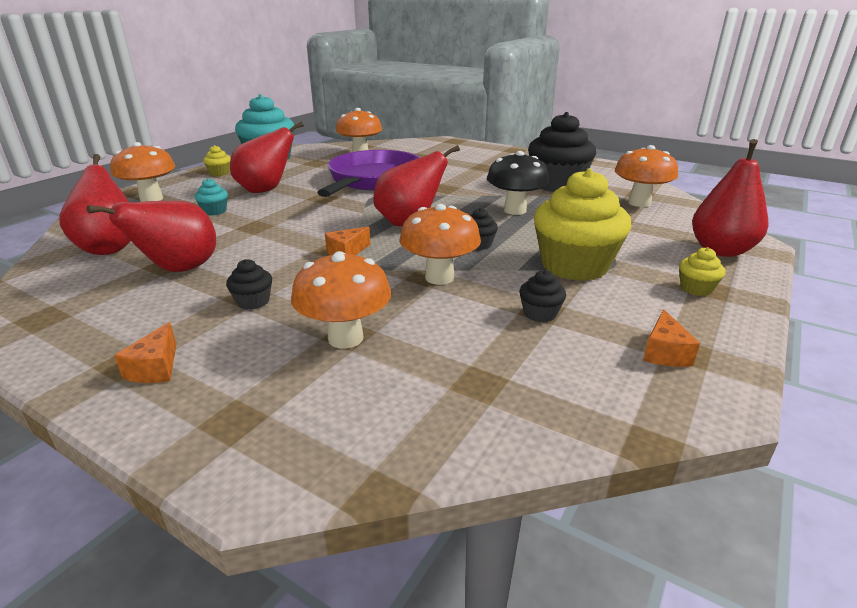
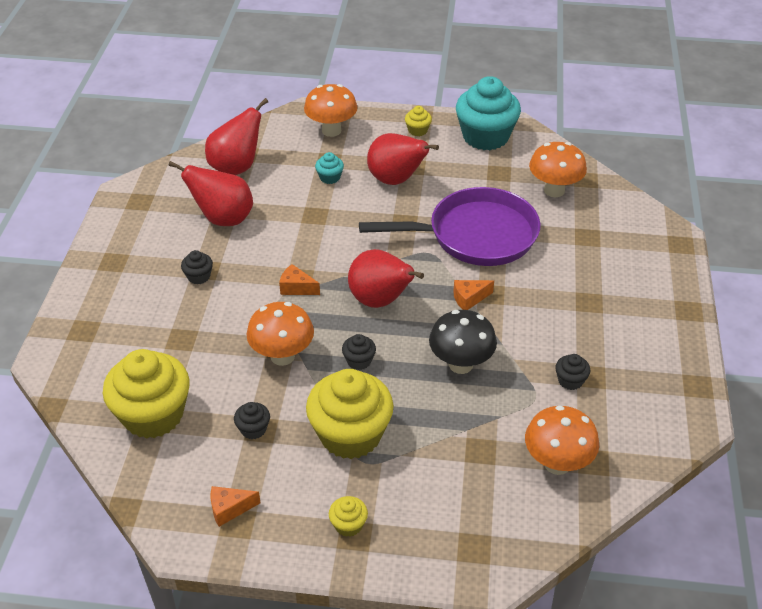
camera: 65 degrees right, 15 degrees up
(156, 368) = (112, 277): orange cheese -> orange cheese (469, 299)
(345, 338) = (175, 339): orange mushroom -> none
(472, 382) = (153, 415): none -> yellow cupcake
(557, 185) = (570, 380): black cupcake -> black cupcake, size x0.42
(720, 250) = (451, 543): red pear -> none

